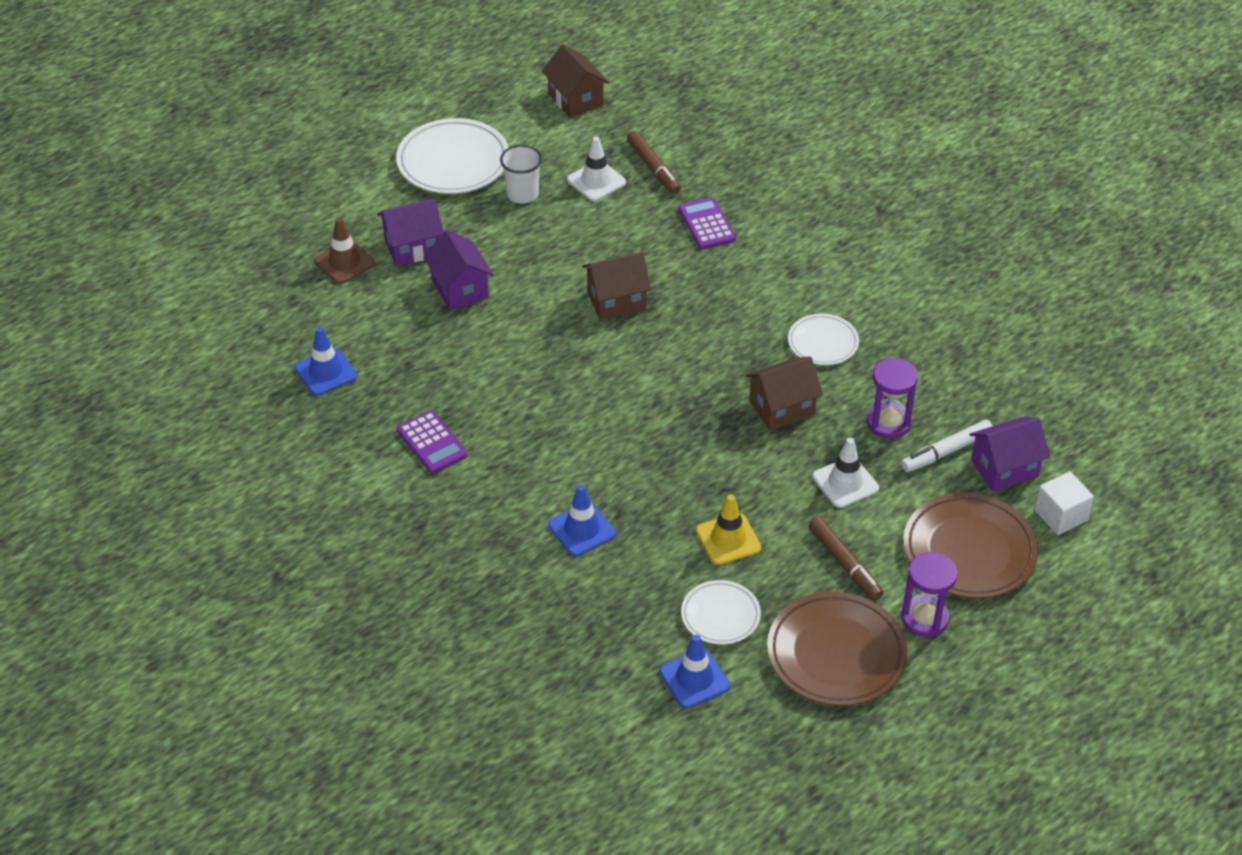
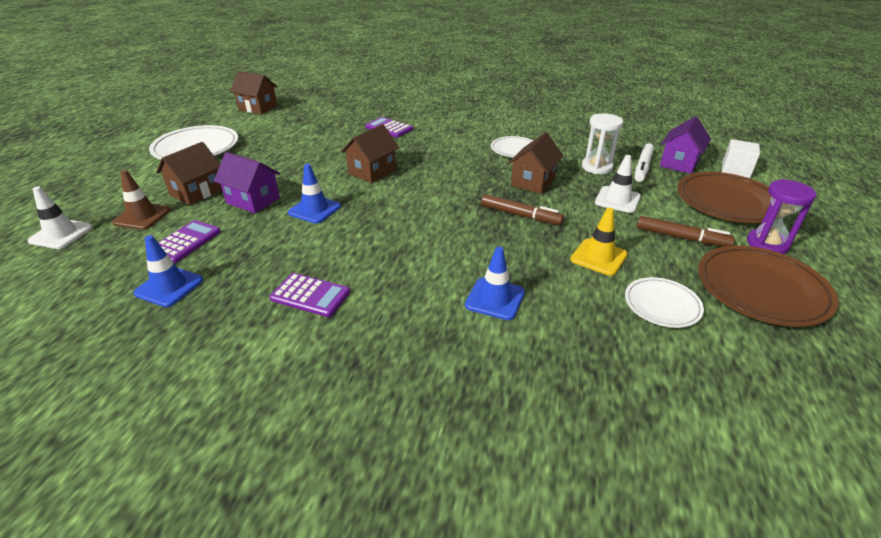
camera: 35 degrees left, 10 degrees down
(365, 321) = (185, 242): none -> purple calculator
(413, 247) = (197, 192): purple house -> brown house
(522, 194) = (259, 148): white cup -> none
(596, 181) = (303, 131): white traffic cone -> white traffic cone (61, 234)
(653, 168) = (333, 118): brown marker -> brown marker (520, 215)
(694, 679) = (712, 361): blue traffic cone -> blue traffic cone (314, 209)
(888, 423) = (597, 167): purple hourglass -> white hourglass

